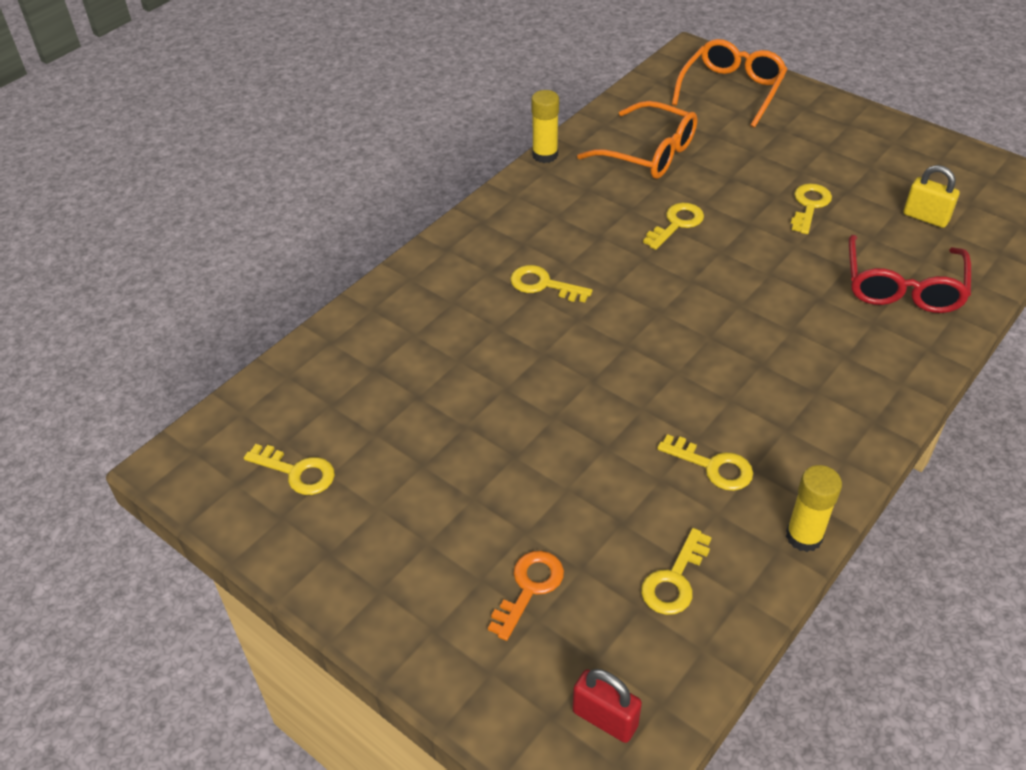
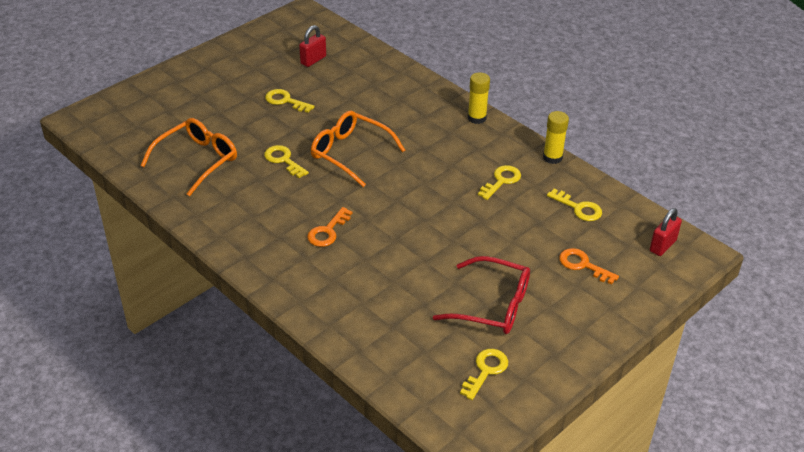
camera: 85 degrees left, 5 degrees down
(543, 285) = (328, 231): yellow key -> orange key
(545, 155) = (175, 214): yellow glue stick -> yellow glue stick (477, 118)
(731, 90) = (138, 109): orange glasses -> orange glasses (350, 153)
(902, 287) = (372, 83): red glasses -> red glasses (493, 305)
(925, 217) = (313, 60): yellow padlock -> red padlock

